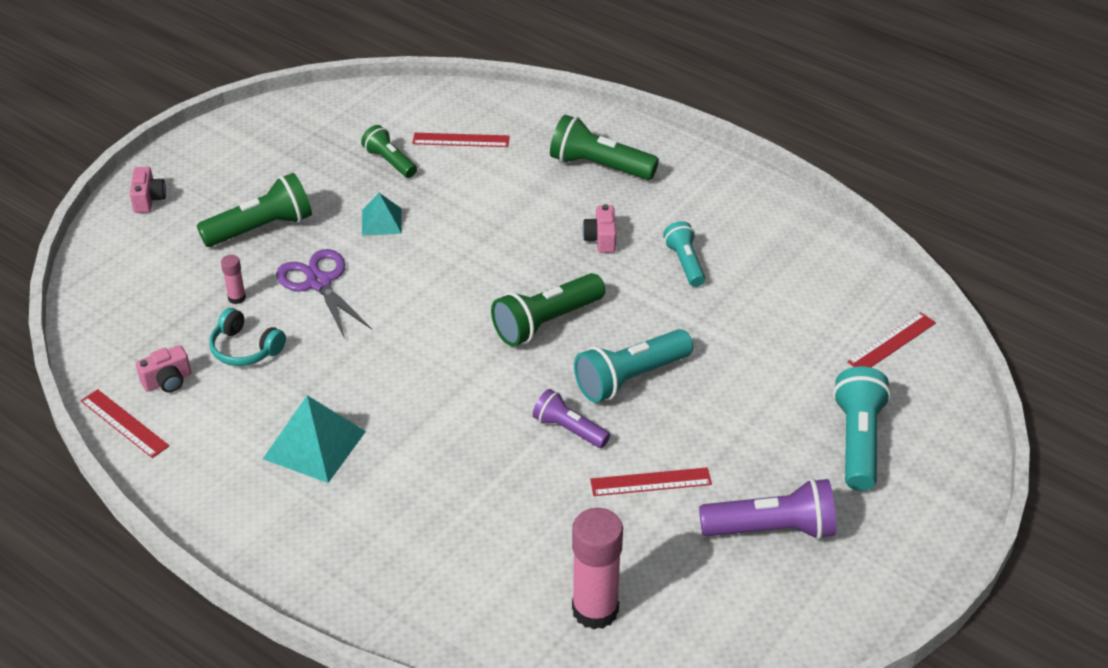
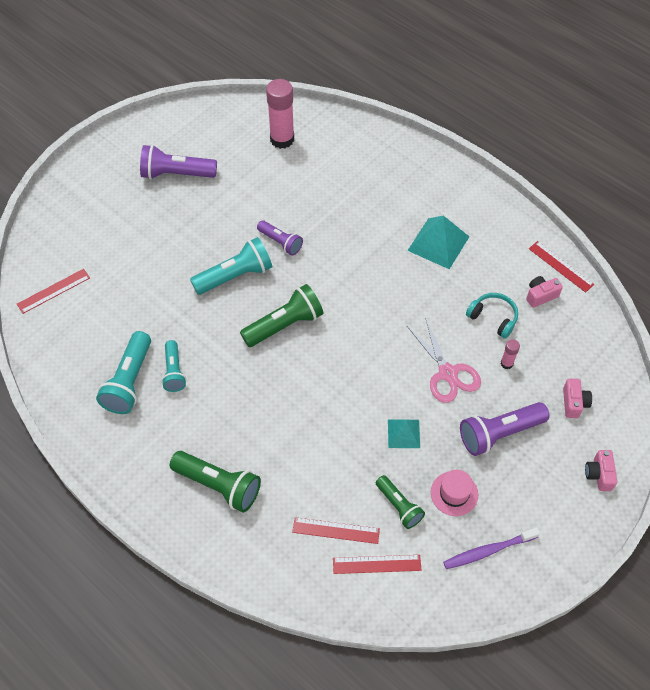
camera: 175 degrees left, 15 degrees up
(261, 228) = (499, 433): green flashlight -> purple flashlight
(292, 135) = (488, 551): none -> purple toothbrush
(319, 283) = (447, 373): purple scissors -> pink scissors
(325, 175) = (454, 493): none -> pink hat
(601, 239) = (232, 401): pink camera -> pink camera (574, 403)
(651, 482) = (237, 205): red ruler -> red ruler (376, 564)
(858, 442) = (106, 222): turquoise flashlight -> turquoise flashlight (129, 381)

